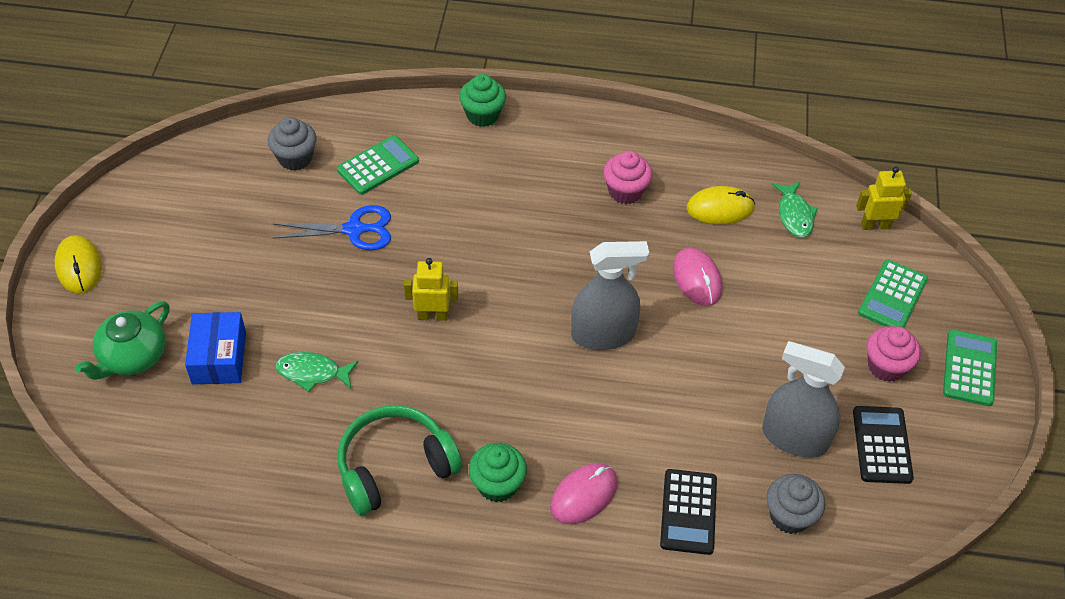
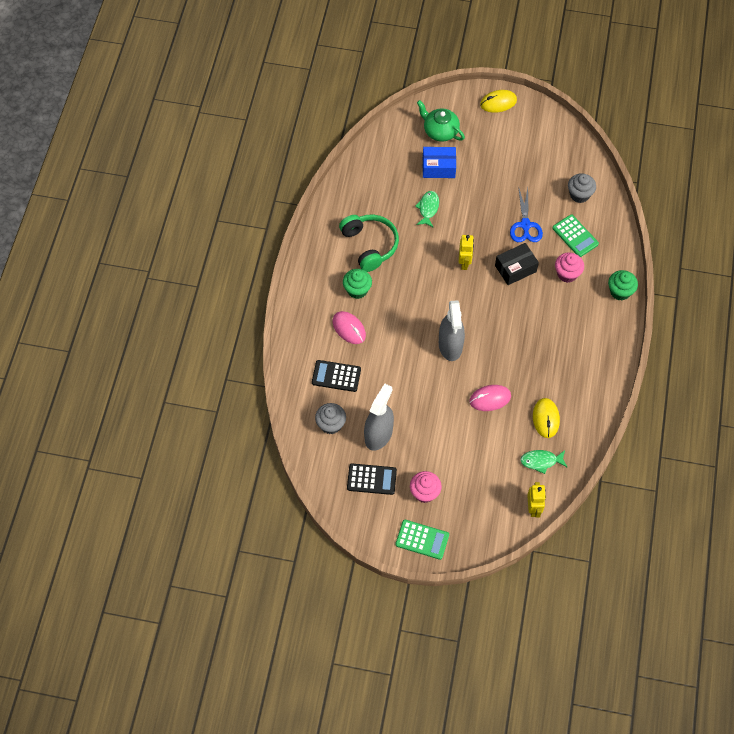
camera: 95 degrees right, 10 degrees up
(443, 244) = (515, 268): none -> black box
(625, 191) = (558, 366): pink cupcake -> pink cupcake (567, 274)
(892, 296) = (476, 507): green calculator -> none

